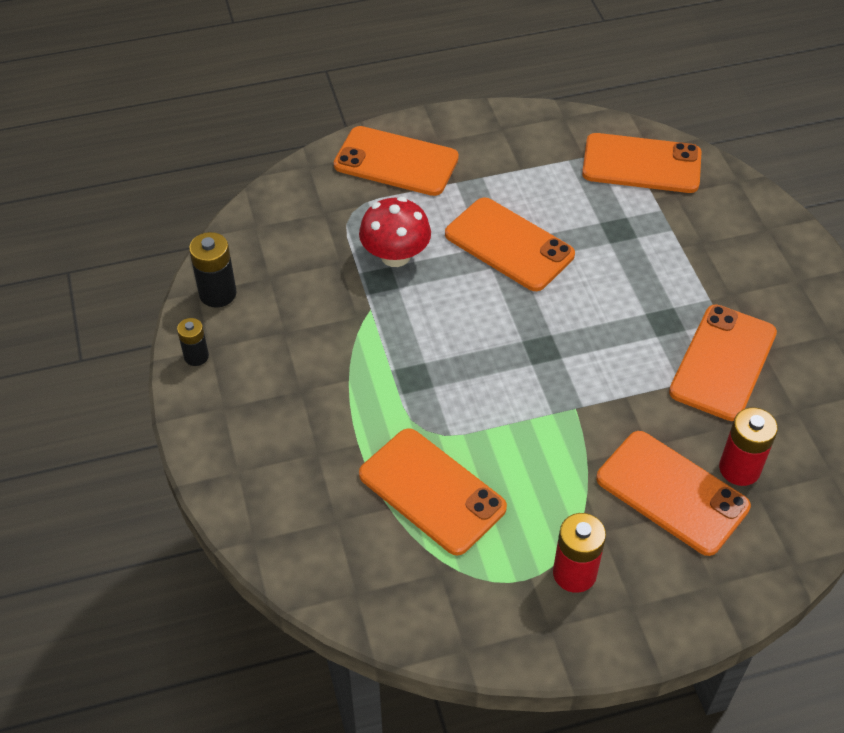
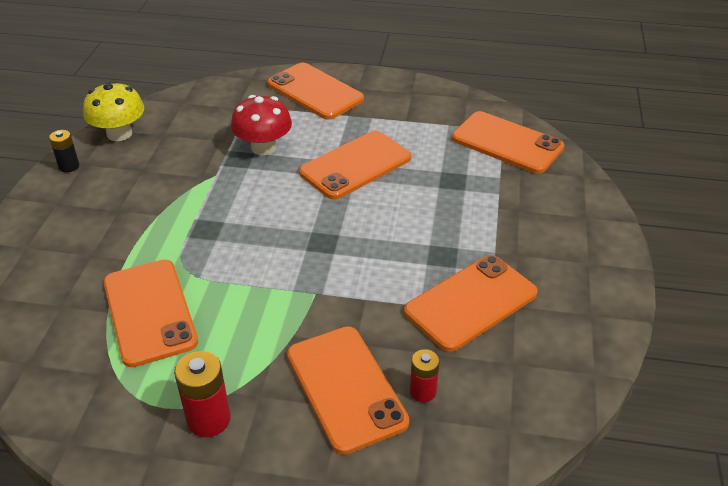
camera: 25 degrees right, 10 degrees down
(218, 293) = (119, 134): black battery -> yellow mushroom
(509, 245) = (355, 165): orange phone -> orange phone turned 75 degrees clockwise
(739, 469) = (423, 391): red battery -> red battery, size x0.64

